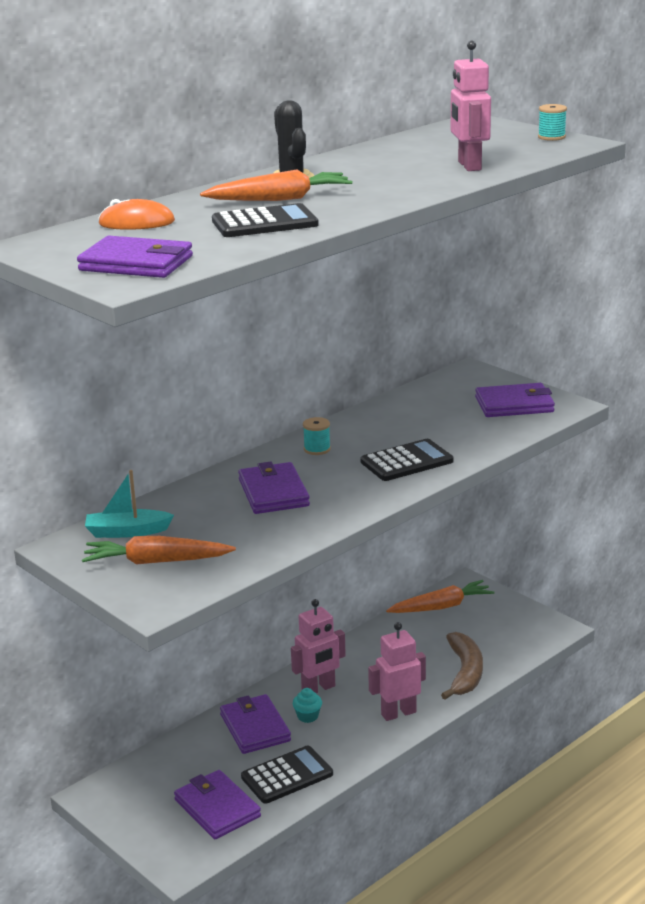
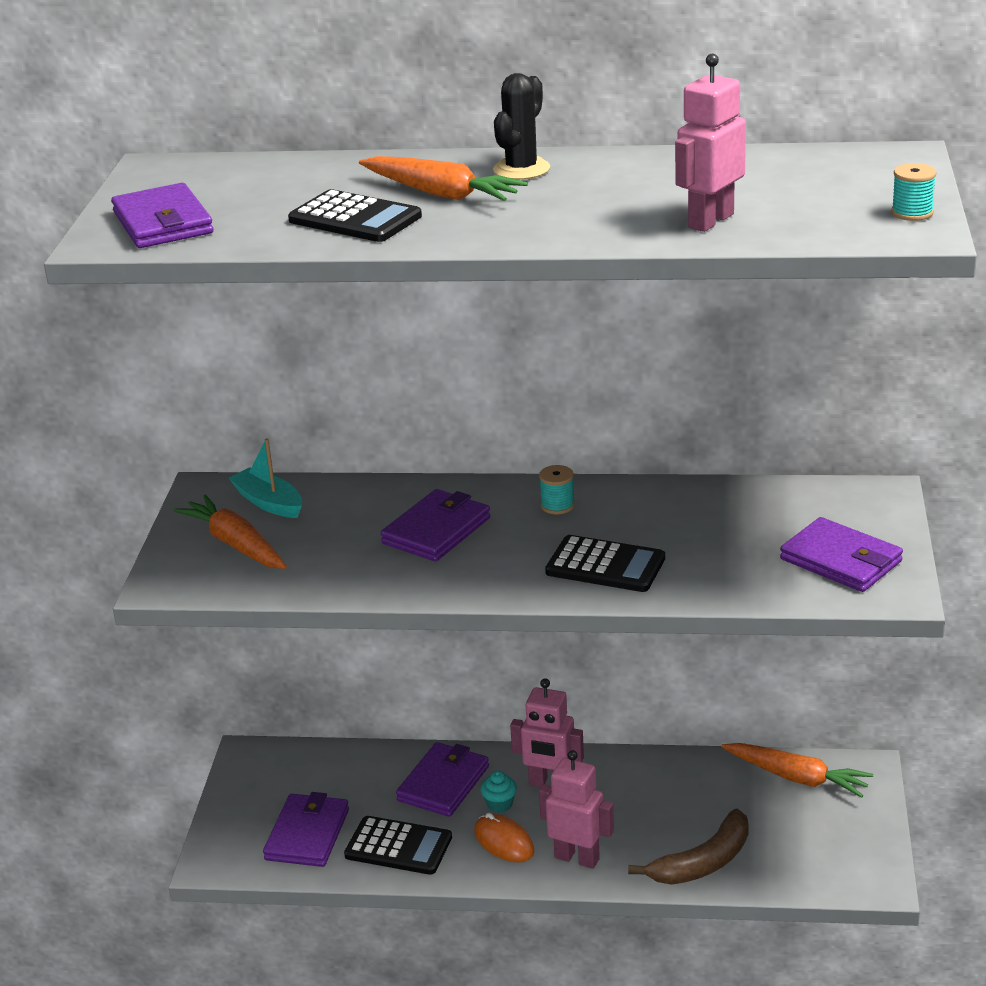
camera: 50 degrees right, 5 degrees up
(136, 223) = (277, 175): orange mouse -> orange mouse (504, 842)

